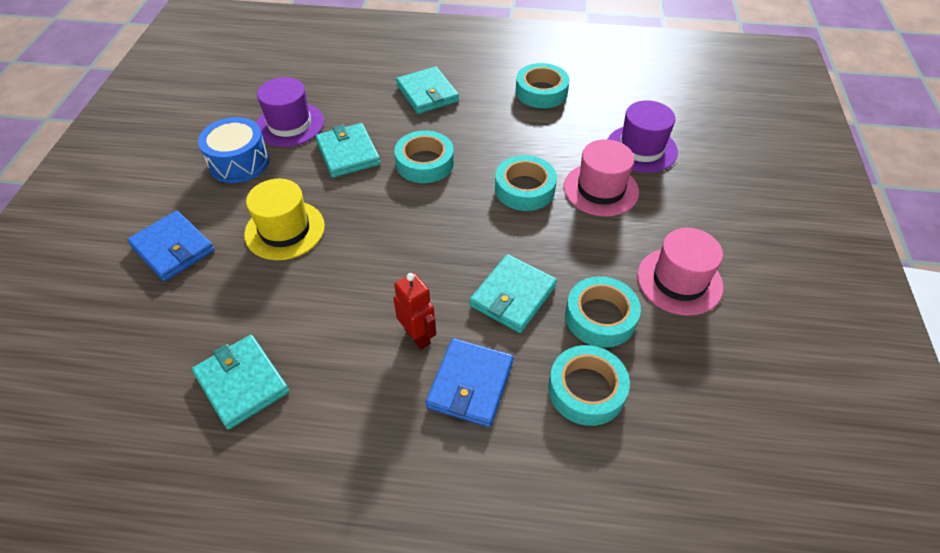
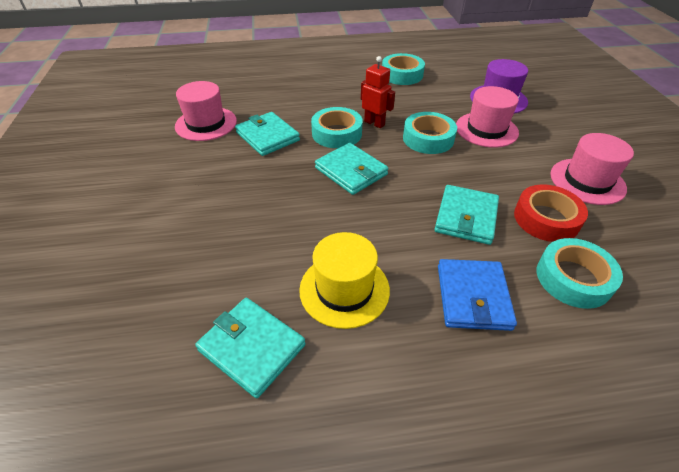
camera: 15 degrees left, 5 degrees down
(173, 248) = (130, 238): blue wallet -> none
(239, 162) = (170, 158): blue drum -> none
(285, 230) = (237, 203): yellow hat -> yellow hat (344, 289)
(290, 124) = (206, 124): purple hat -> pink hat
(417, 336) = (403, 266): red robot -> red robot (374, 123)
(427, 93) = (313, 87): turquoise wallet -> turquoise wallet (351, 171)
(600, 317) = (546, 219): turquoise tape -> red tape

